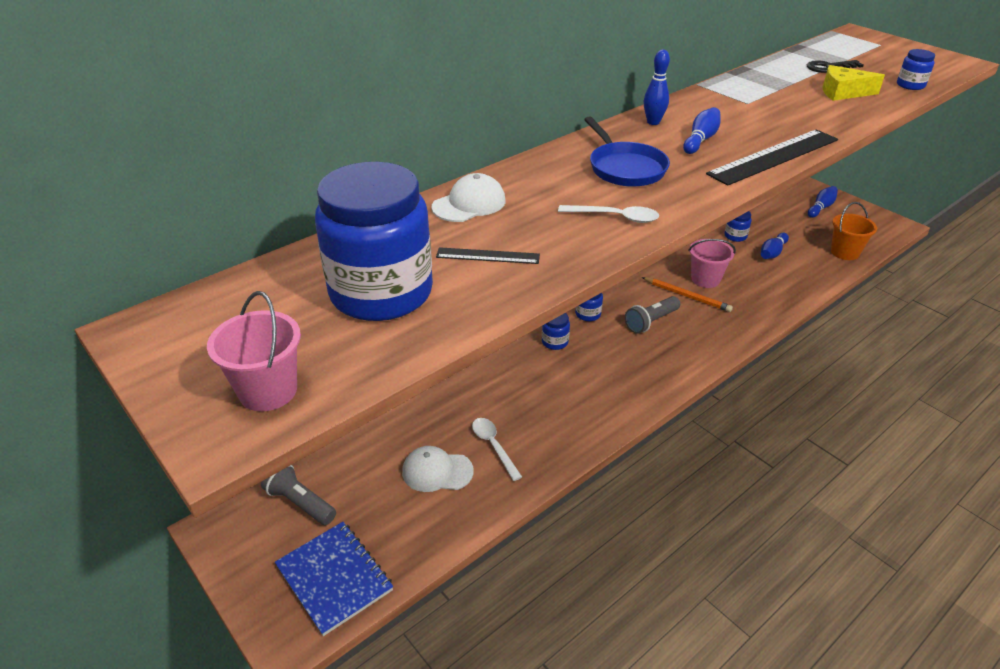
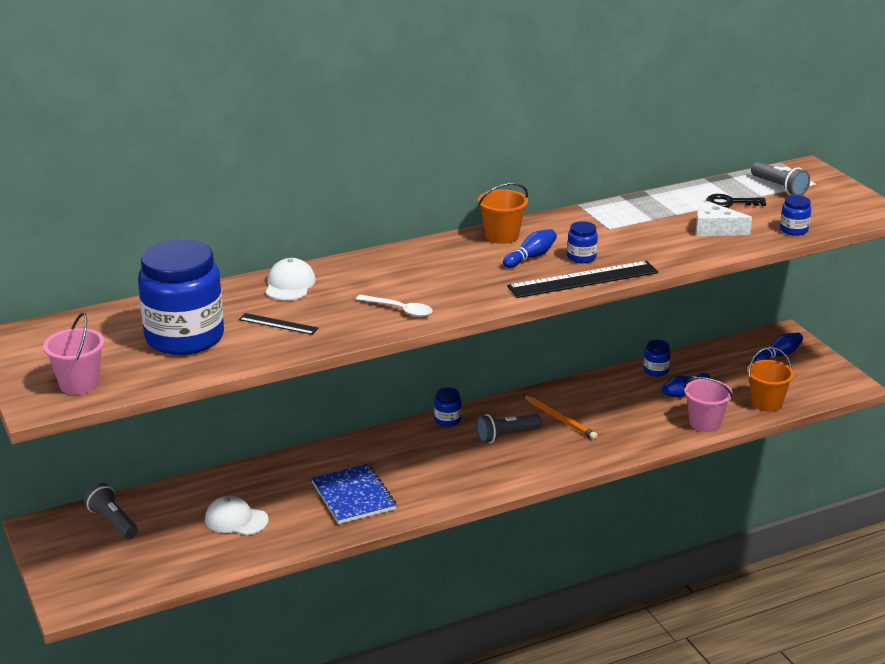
camera: 15 degrees right, 10 degrees down
(334, 578) = (119, 575): blue notebook -> blue notebook (353, 496)
(469, 204) = (290, 284): white cap -> white cap turned 60 degrees counterclockwise
(493, 446) = (295, 510): white spoon -> none
(555, 342) = (400, 438): blue jar -> blue jar (581, 257)
(625, 168) = (441, 272): blue pan -> none
(653, 122) = (502, 236): blue bowling pin -> orange bucket
(705, 279) = (591, 407): pink bucket -> pink bucket (705, 423)
(843, 92) = (715, 229): yellow cheese -> white cheese
(855, 51) = (779, 187): none -> grey flashlight

